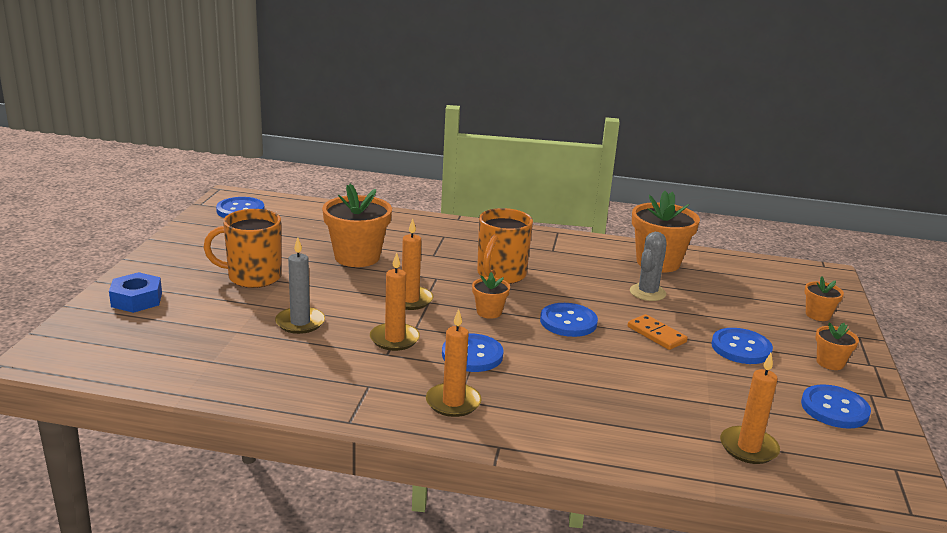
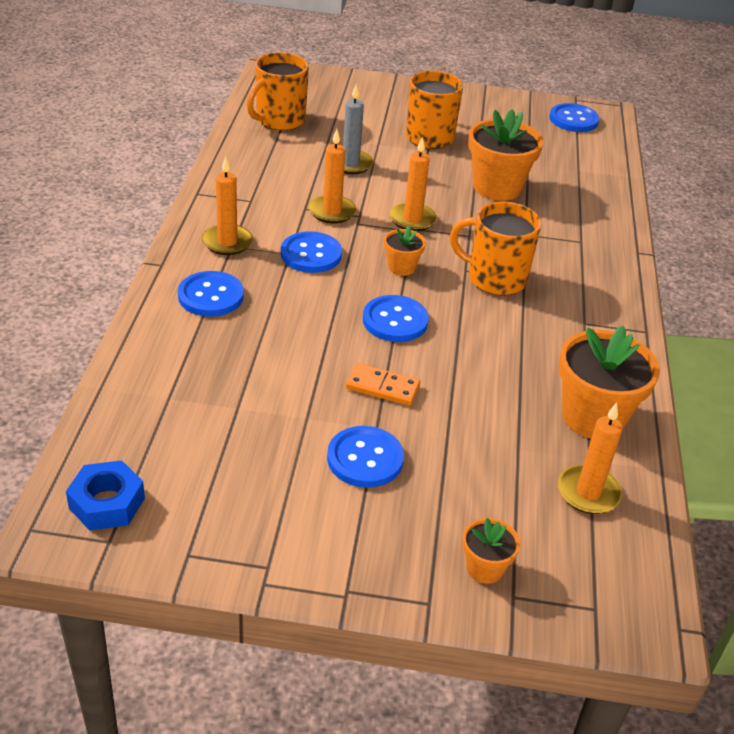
camera: 85 degrees right, 15 degrees up
(137, 300) = (369, 92): blue nut -> blue nut (107, 503)
(184, 360) = (279, 120): none -> orange mug
(647, 293) = (493, 394): grey cactus -> none
(656, 334) = (382, 387): orange domino -> orange domino turned 60 degrees clockwise
(748, 448) = (153, 423): orange candle -> orange candle (588, 492)
(830, 363) = (343, 544): orange flower pot -> none
(834, 409) = (230, 517): blue button -> blue button (211, 296)

